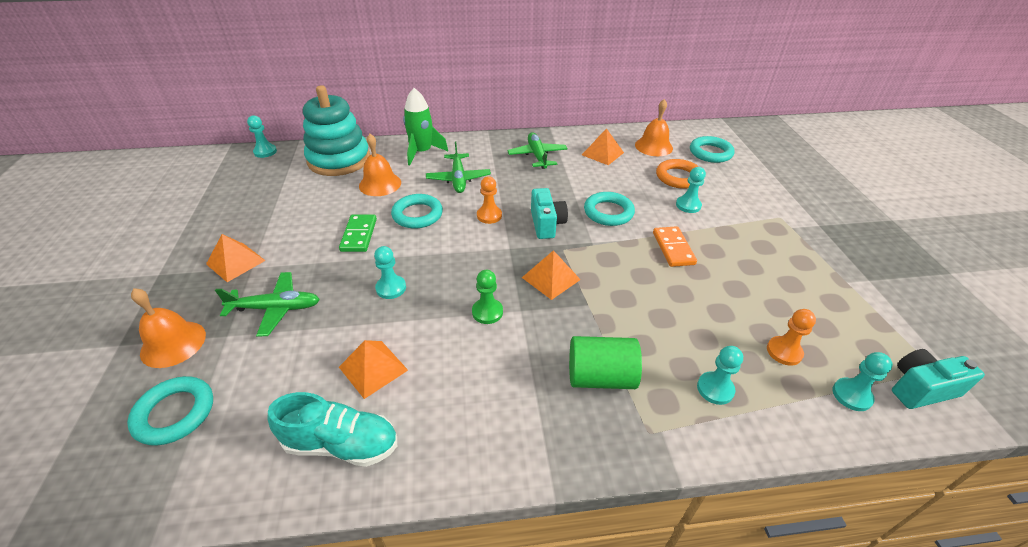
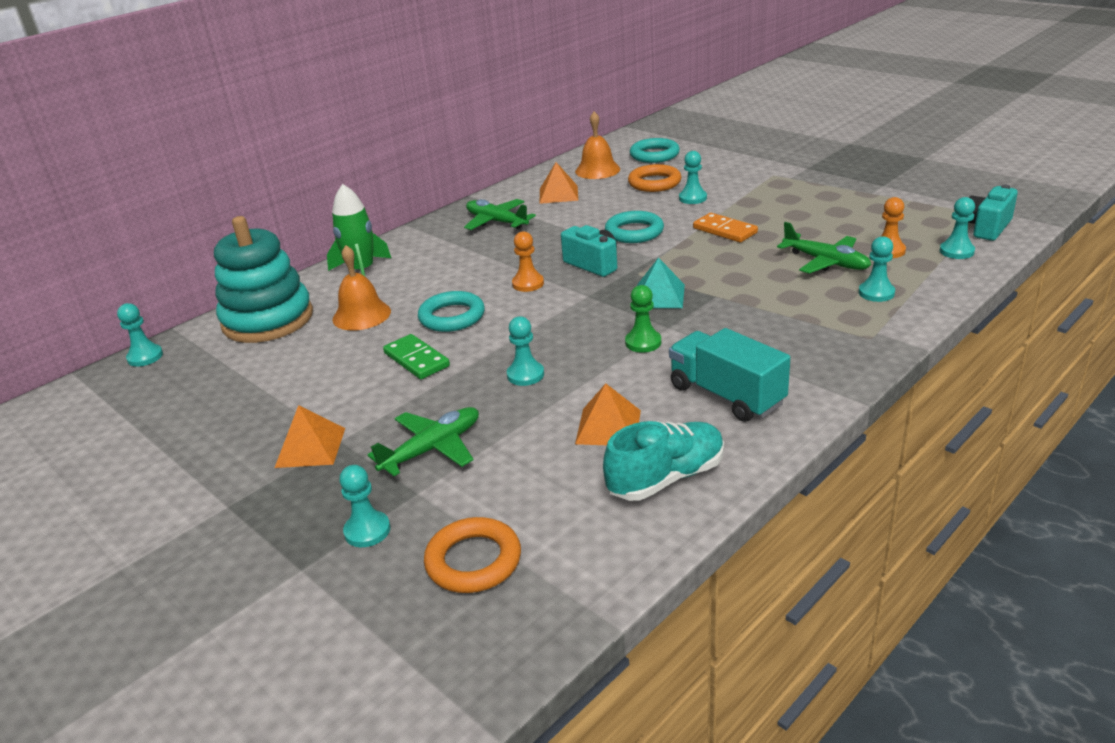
camera: 35 degrees left, 10 degrees down
(173, 343) = (367, 531): orange bell -> turquoise pawn
(175, 413) = (473, 561): turquoise ring -> orange ring
(458, 179) = (445, 273): green plane -> green plane (826, 262)
(473, 402) = (726, 395): none -> turquoise truck
(551, 278) = (659, 296): orange pyramid -> turquoise pyramid
(600, 377) = (794, 329): green cylinder -> none

